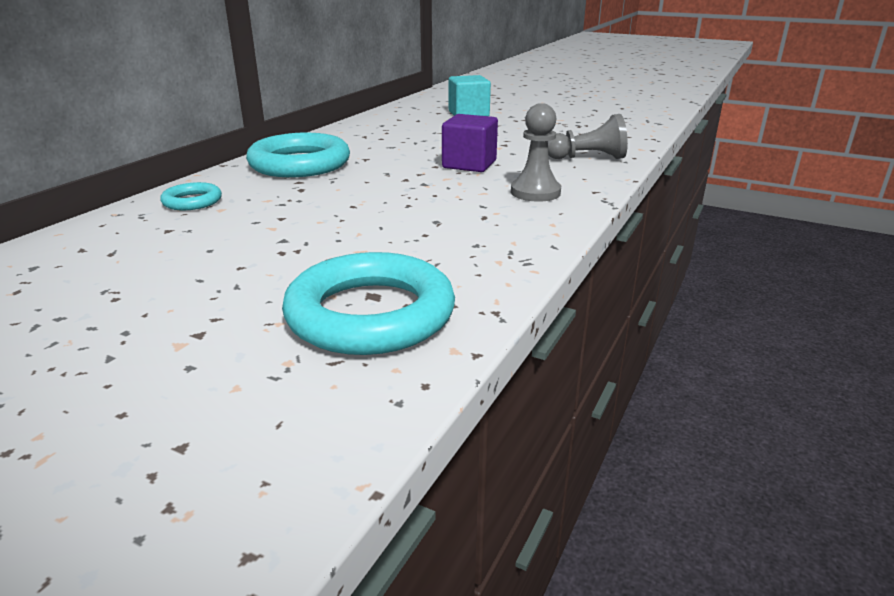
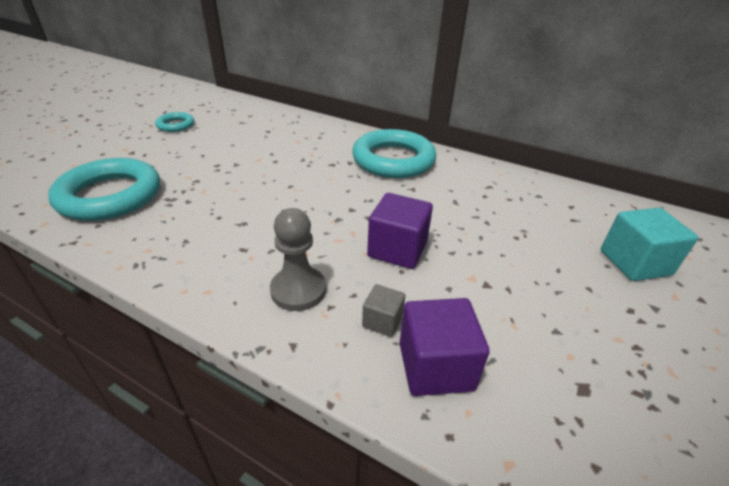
camera: 90 degrees right, 10 degrees up
(192, 201) = (313, 132): turquoise ring -> turquoise ring (176, 125)
(556, 169) = (382, 321): none -> grey cube
(588, 158) = (435, 366): grey pawn -> purple cube

